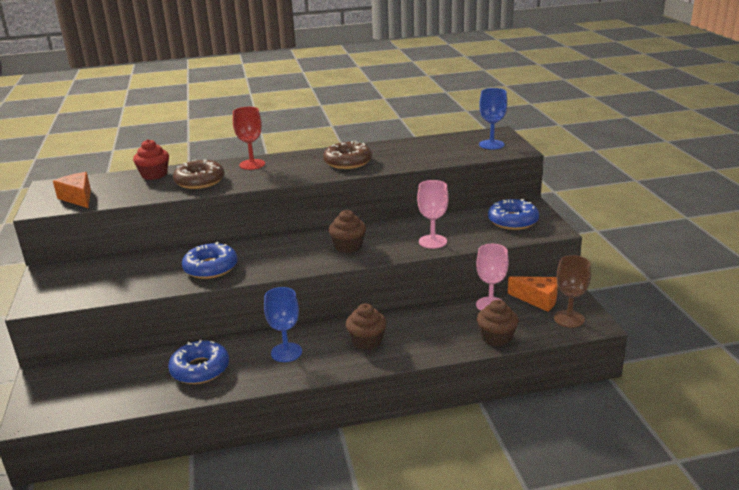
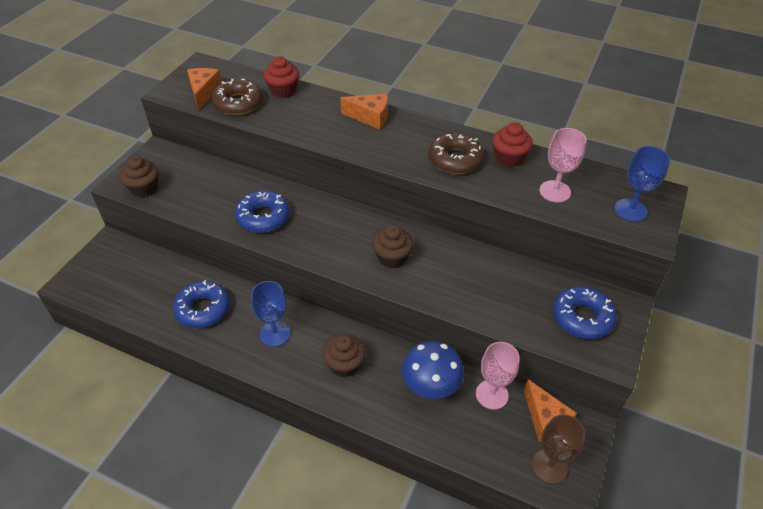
camera: 35 degrees right, 20 degrees up
(200, 181) = (307, 119): brown donut -> brown donut (238, 103)
(252, 164) = (370, 117): red goblet -> orange cheese
(383, 149) = (509, 158): none -> red cupcake
(432, 241) = (472, 298): pink goblet -> pink goblet (555, 191)
(445, 321) = (430, 386): none -> blue mushroom
(496, 337) = (456, 440): brown cupcake -> brown cupcake (144, 188)

